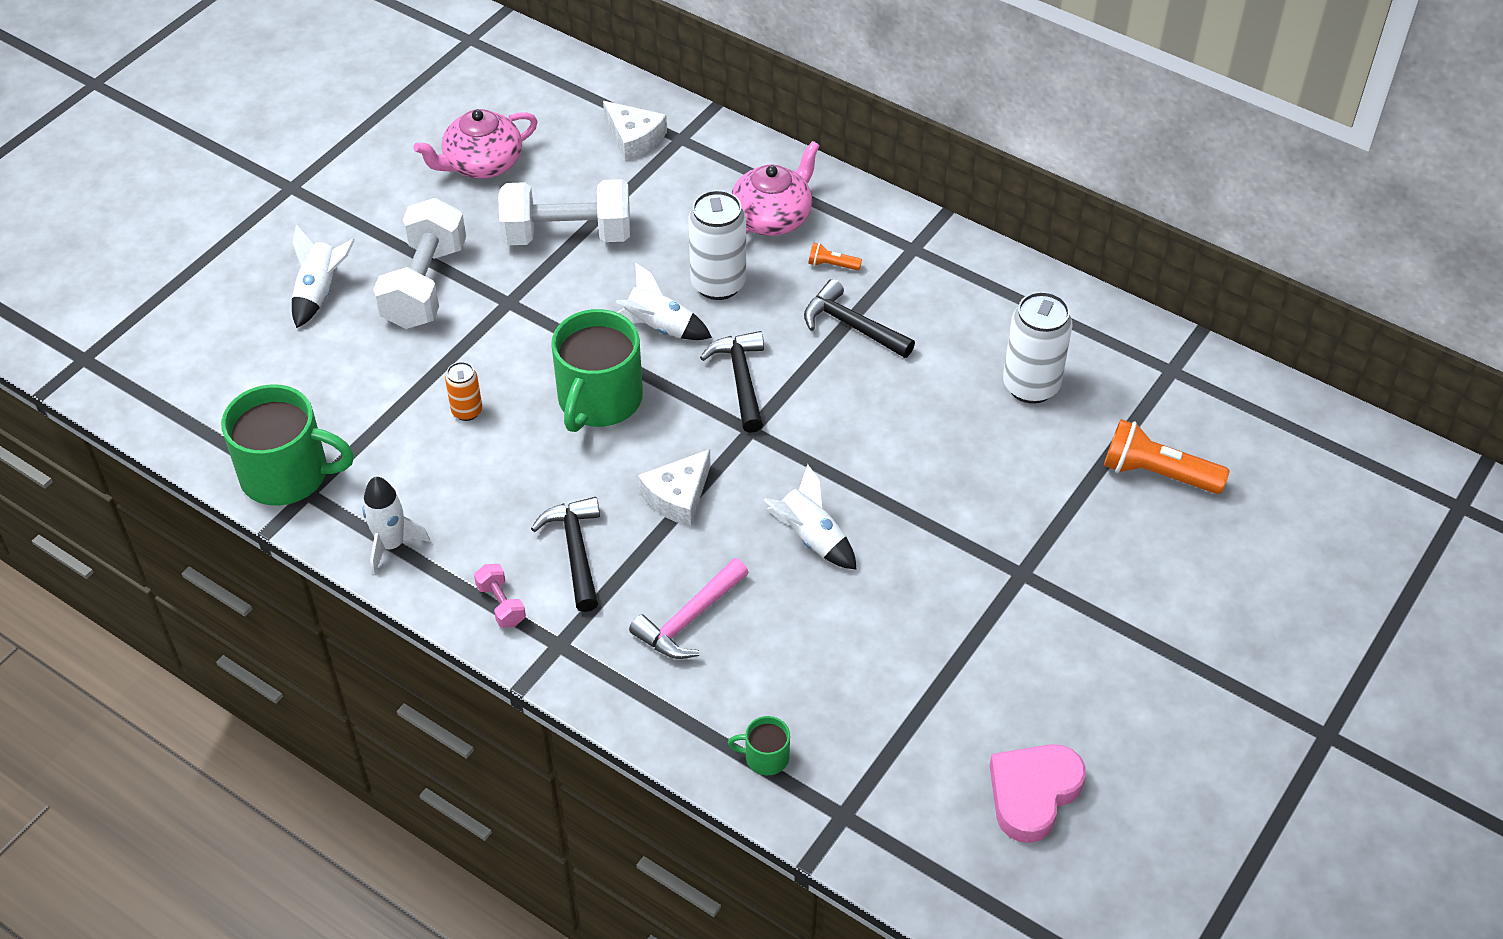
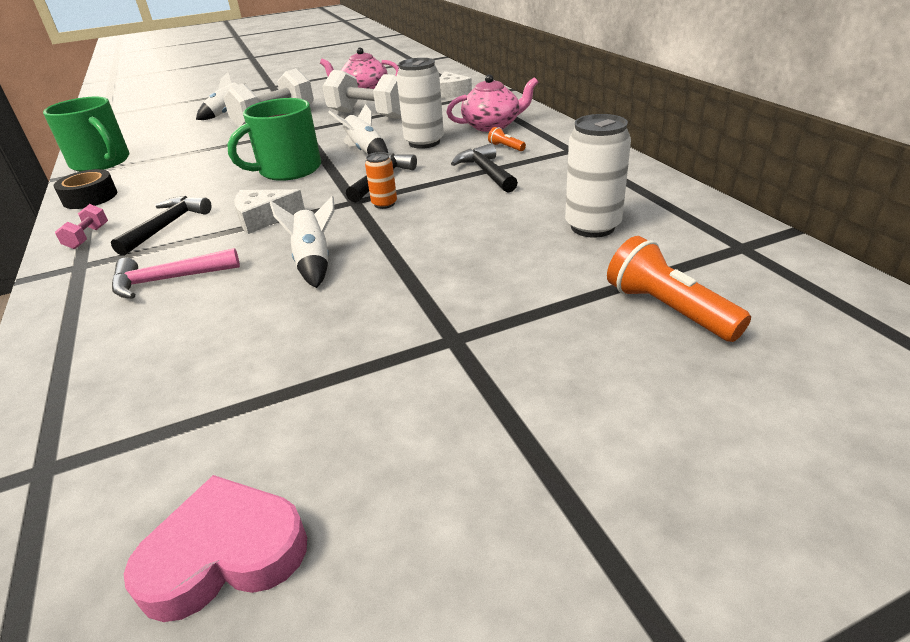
camera: 35 degrees right, 15 degrees down
(391, 544) = (90, 197): white rocket -> black tape
(467, 411) = (217, 160): orange can -> orange can (384, 204)
(765, 757) = (69, 388): green mug -> none

